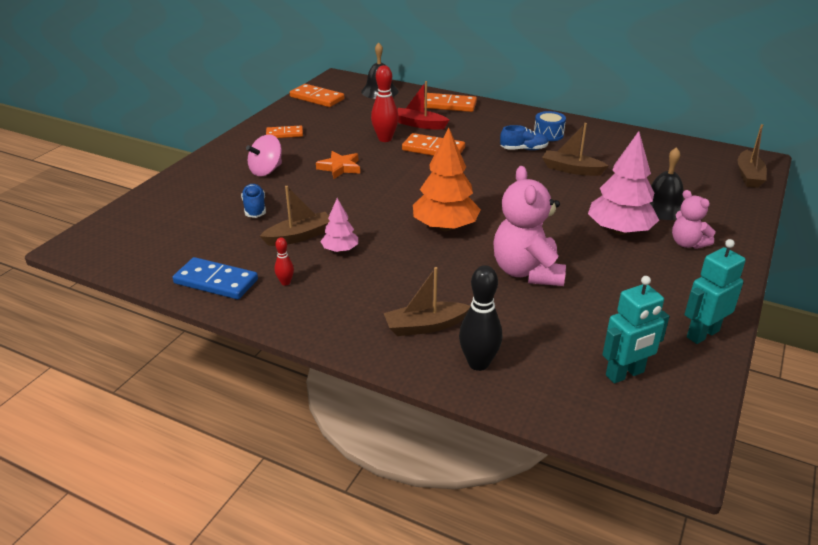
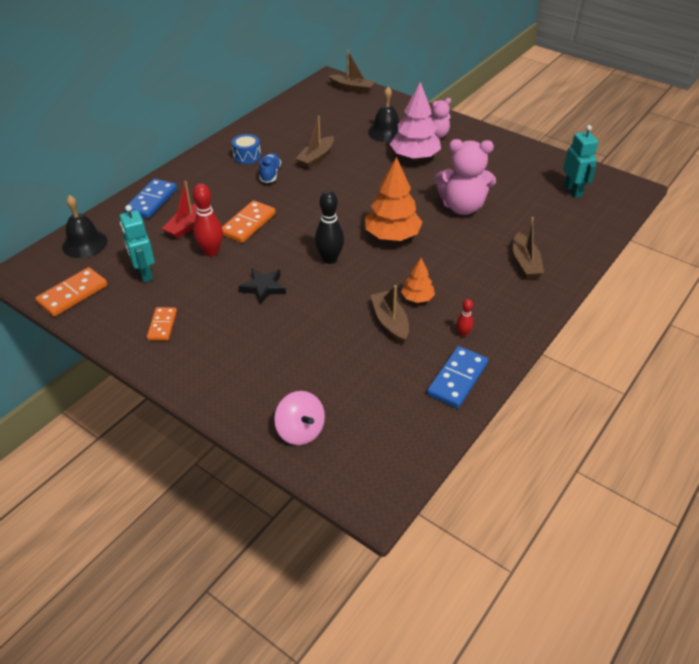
camera: 80 degrees left, 10 degrees up
(254, 208) = (330, 352): blue shoe -> none
(266, 171) = (250, 342): pink spinning top -> pink spinning top (300, 431)
(340, 168) = (263, 288): orange star -> black star
(340, 250) = (417, 298): pink tree -> orange tree
(449, 105) = (151, 201): orange domino -> blue domino
(478, 363) = (565, 245): black bowling pin -> black bowling pin (330, 259)
(702, 334) = (535, 155): turquoise robot -> turquoise robot (144, 273)

